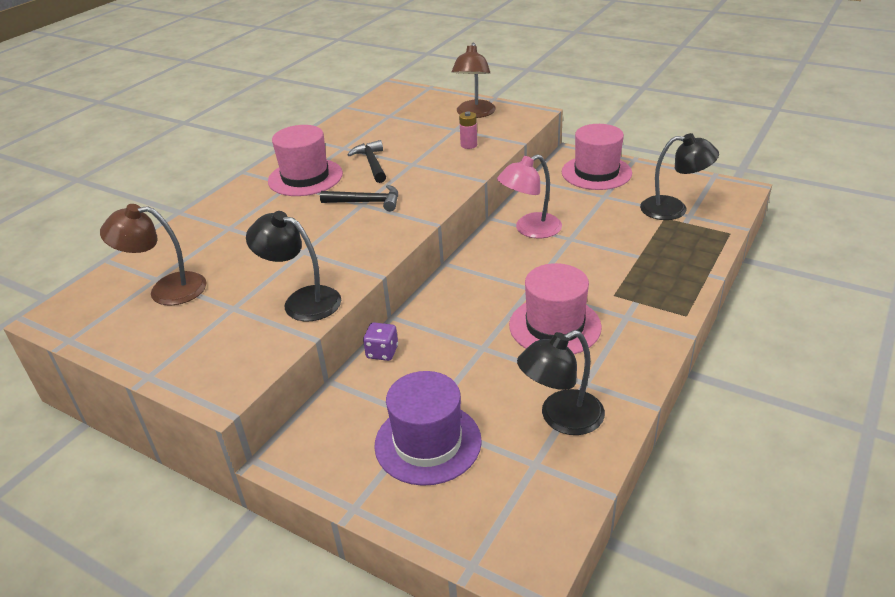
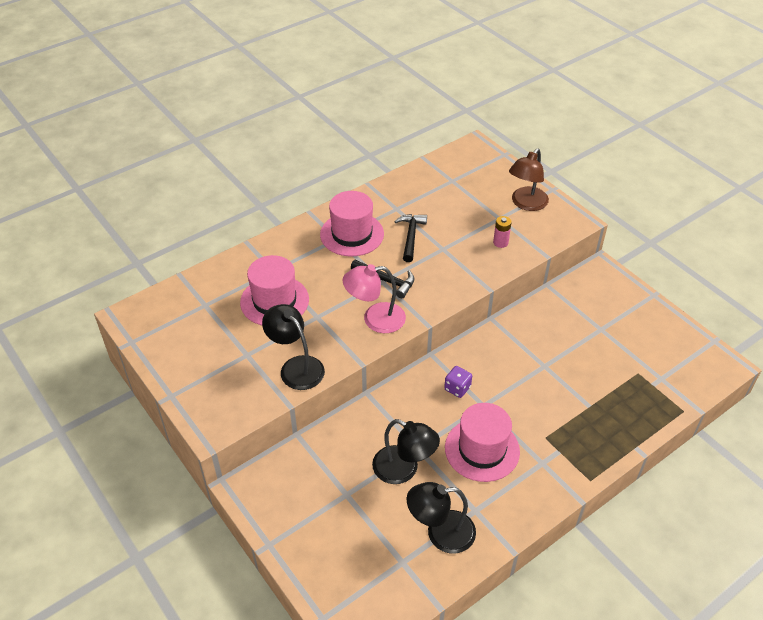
camera: 20 degrees right, 10 degrees up
(166, 289) = (208, 319): brown lamp -> none
(382, 352) = (344, 423): purple dice -> purple dice (457, 388)
(428, 442) = (339, 514): purple hat -> none
(530, 229) = (517, 343): pink lamp -> pink lamp (375, 319)
(596, 172) = (610, 299): pink hat -> pink hat (274, 301)
(673, 209) = (652, 366): black lamp -> black lamp (404, 469)

